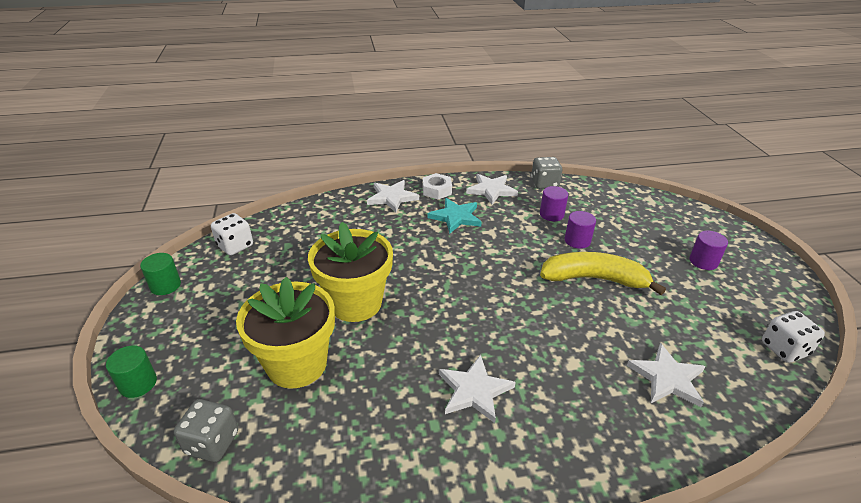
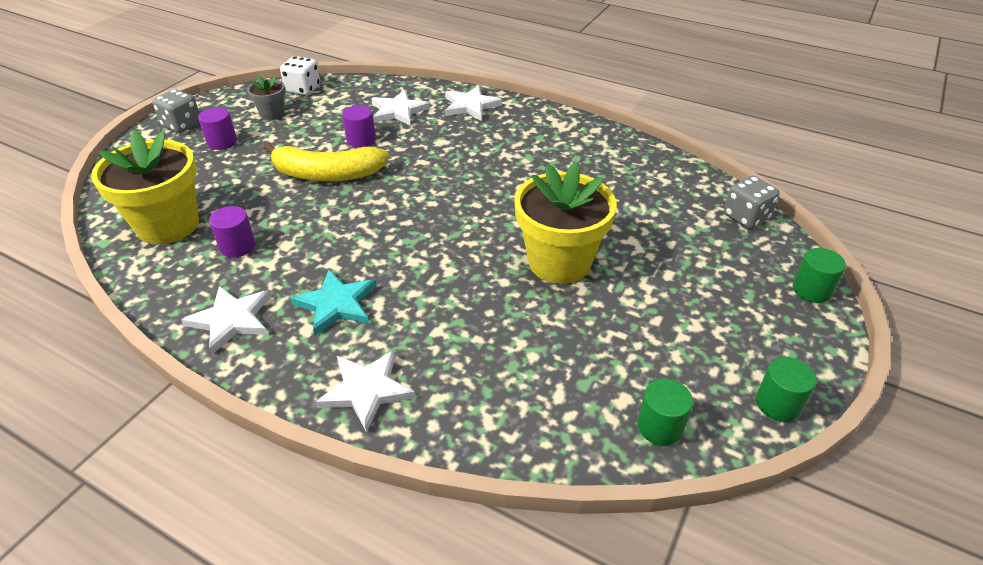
camera: 140 degrees left, 5 degrees up
(235, 246) = (660, 426): white dice -> green cylinder
(297, 364) = (653, 237): yellow flower pot -> yellow flower pot (168, 225)
(437, 190) = (292, 365): white nut -> none
(474, 390) = (529, 160): white star -> white star (470, 106)
(544, 183) = (158, 290): grey dice -> grey dice (182, 125)
(577, 241) = (273, 208): purple cylinder -> purple cylinder (361, 140)
(594, 279) = (327, 174): yellow banana -> yellow banana turned 45 degrees counterclockwise
(737, 305) = (272, 114): none -> grey flower pot

